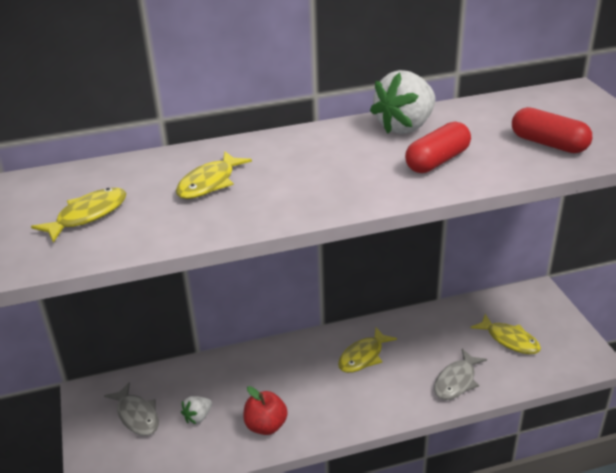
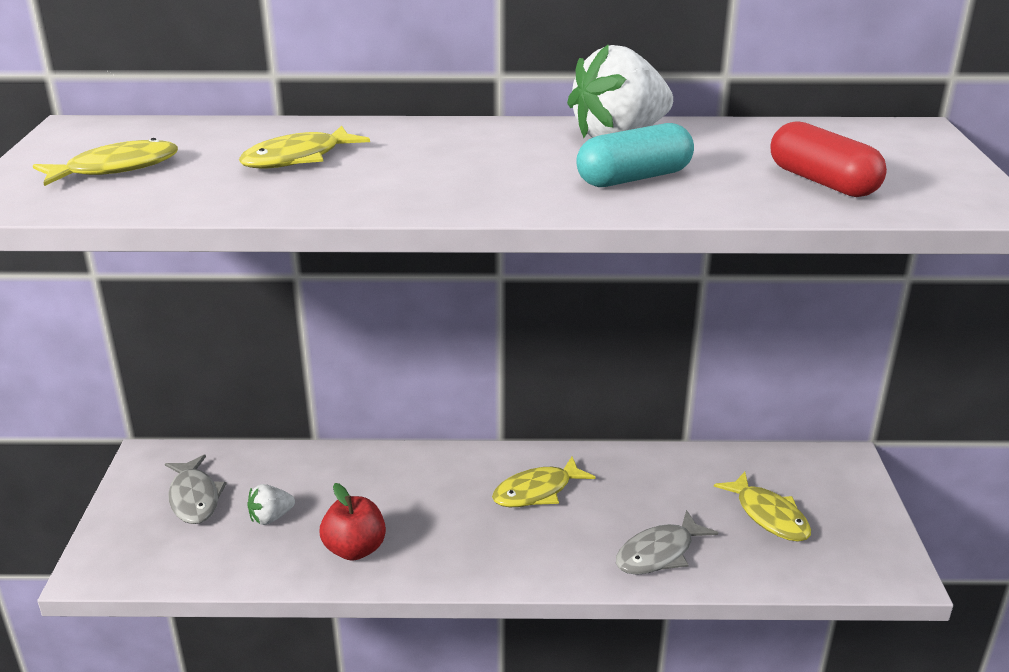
camera: 15 degrees right, 5 degrees down
(437, 161) = (634, 178): red capsule -> turquoise capsule

